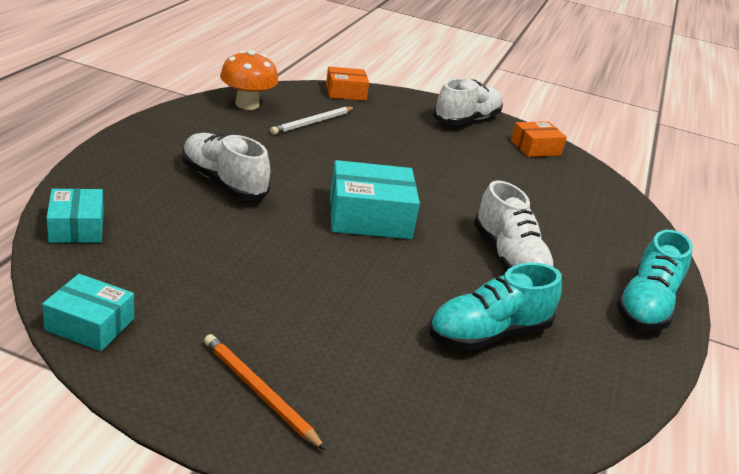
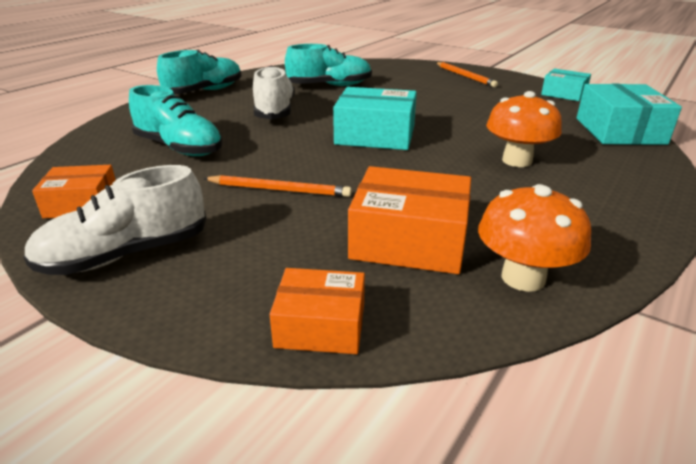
camera: 160 degrees left, 0 degrees up
(77, 227) = (619, 131): turquoise box -> turquoise box, size x1.62
(223, 182) = (517, 160): white shoe -> orange mushroom
(313, 123) = (409, 240): white pencil -> orange box
(417, 156) = (279, 189): none -> orange pencil
(540, 198) = (179, 148): none -> turquoise shoe

